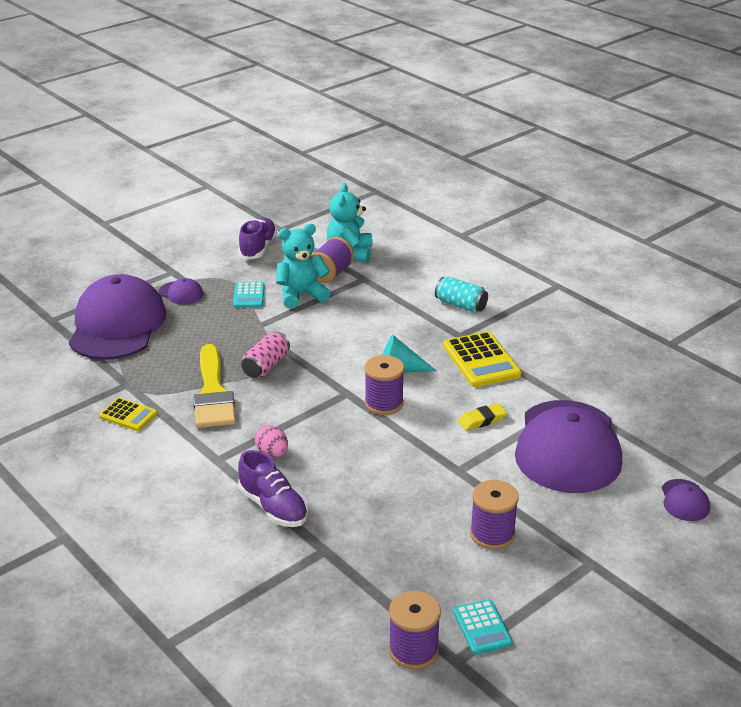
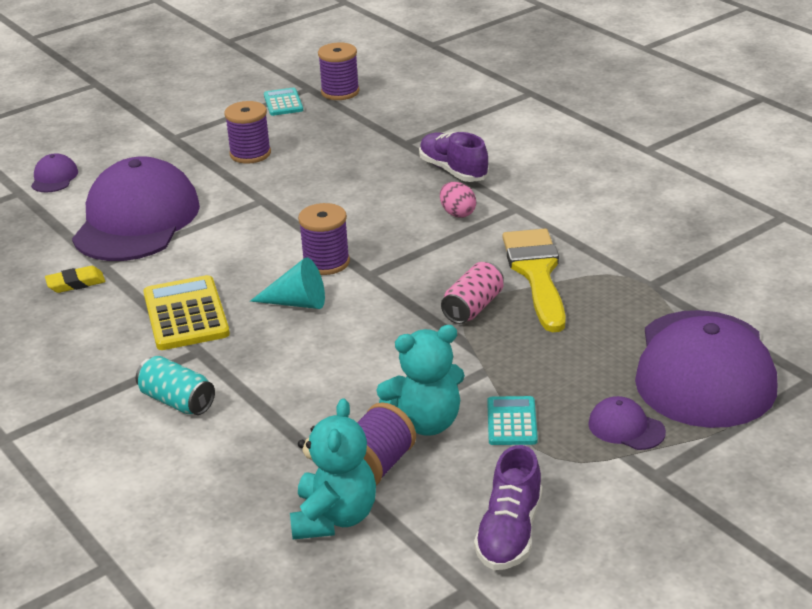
camera: 175 degrees left, 0 degrees up
(128, 415) = (632, 249): yellow calculator -> none
(482, 420) = (217, 245): yellow eraser -> yellow eraser (76, 283)

